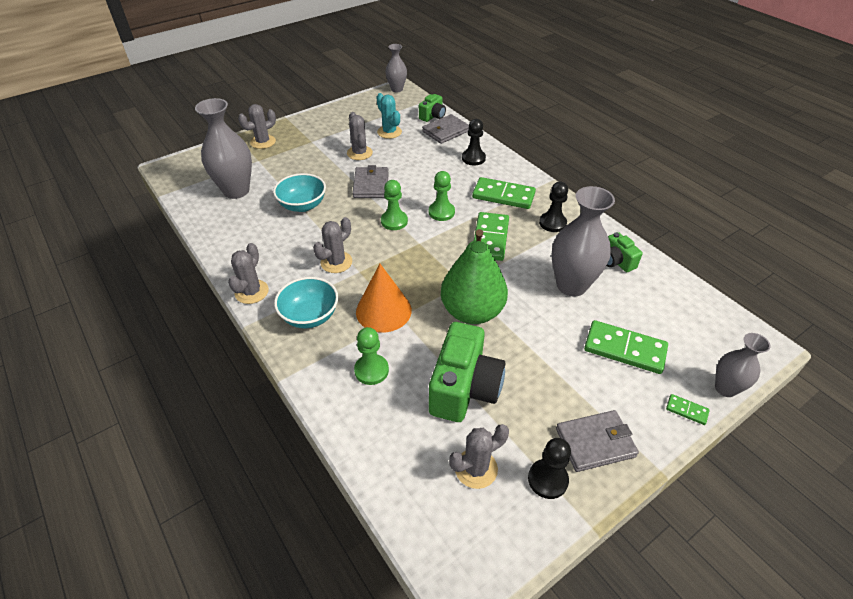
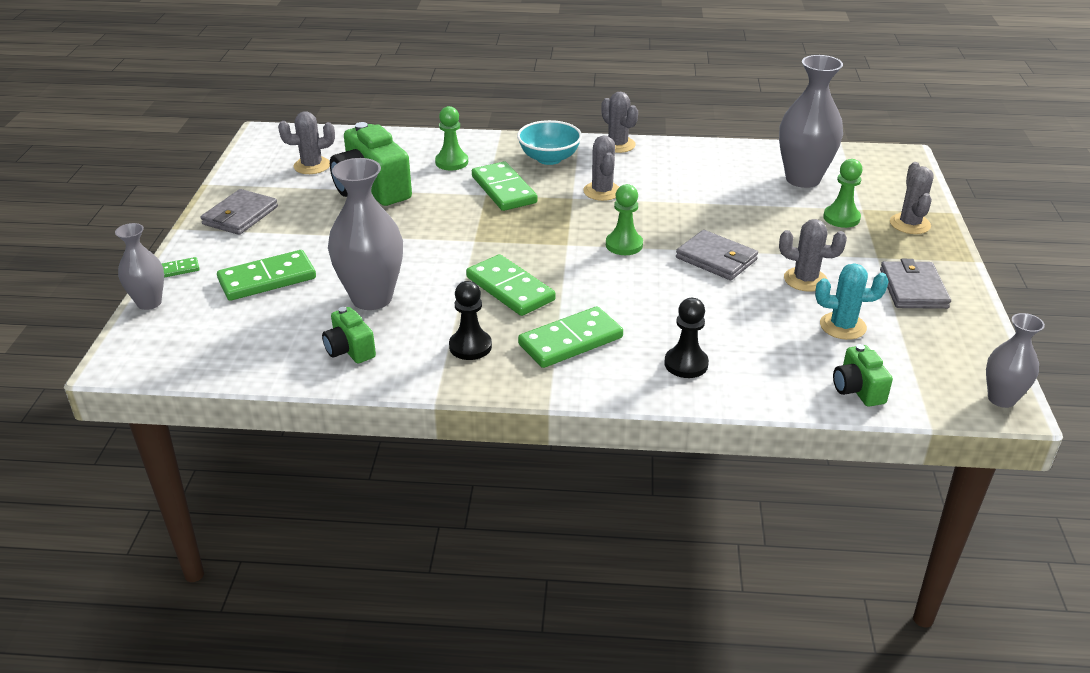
camera: 130 degrees right, 10 degrees down
(302, 205) = (725, 205): turquoise bowl -> none
(383, 311) = (504, 190): orange cone -> green domino
(441, 212) = (599, 281): green pawn -> green pawn (841, 218)
(446, 131) = (792, 378): grey wallet -> grey wallet (913, 289)
(472, 312) = (434, 228): green pear -> none
(476, 468) = (312, 166): grey cactus -> grey cactus turned 60 degrees clockwise
(547, 479) = (257, 185): black pawn -> none
(616, 261) = (350, 350): green camera -> green camera turned 135 degrees counterclockwise

